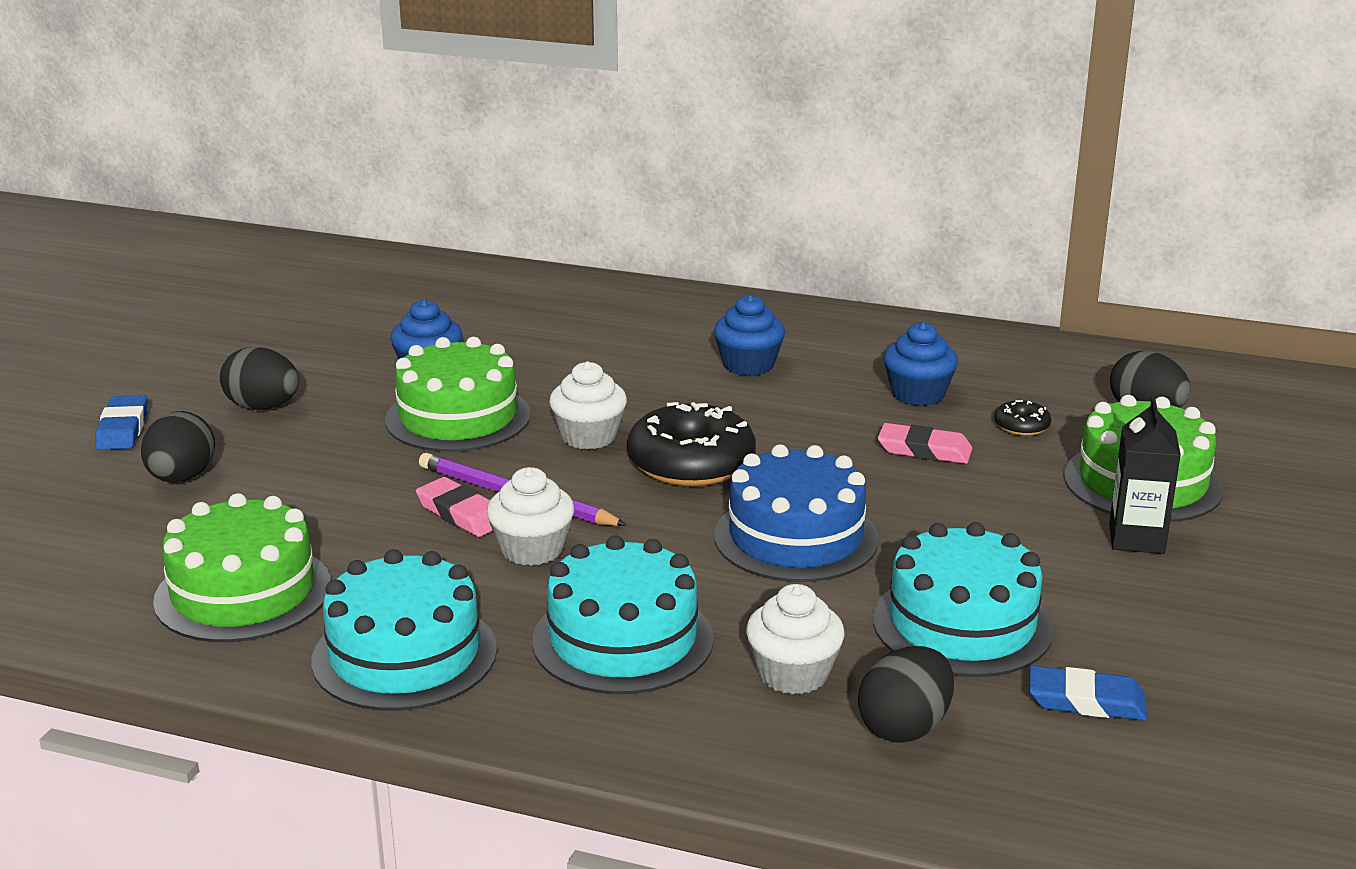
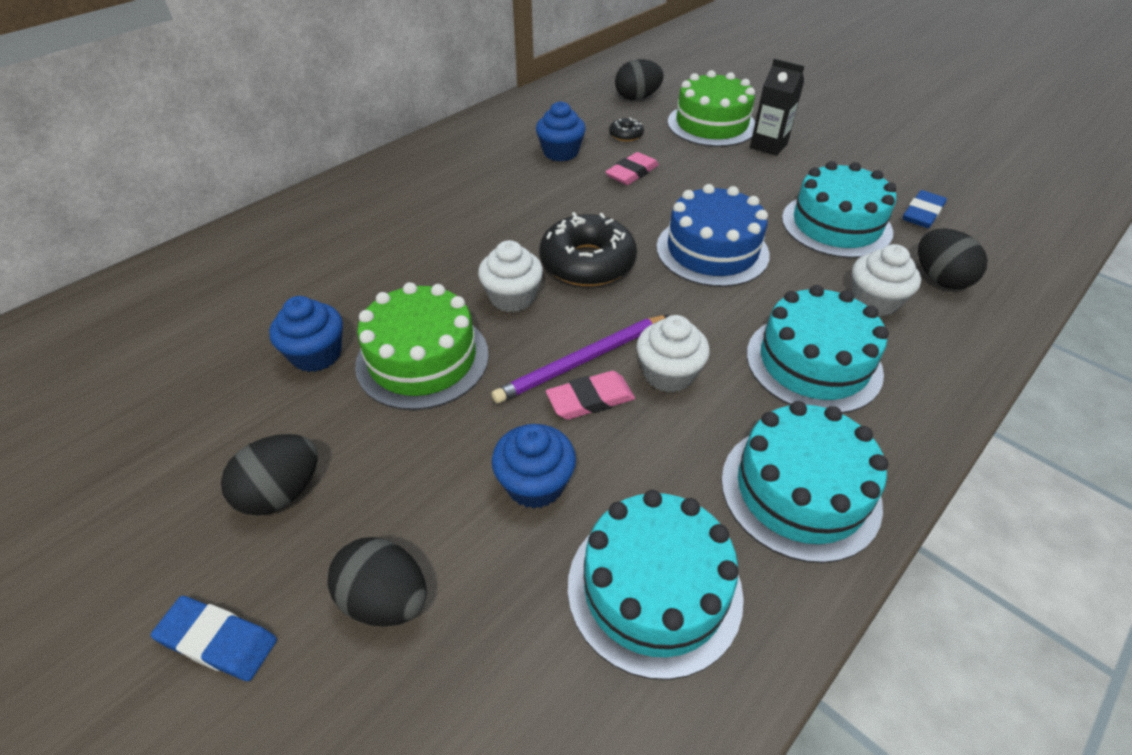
camera: 65 degrees left, 20 degrees up
(243, 593) = (654, 589): green cake -> turquoise cake
(748, 365) = (464, 197): blue cupcake -> blue cupcake (535, 484)

